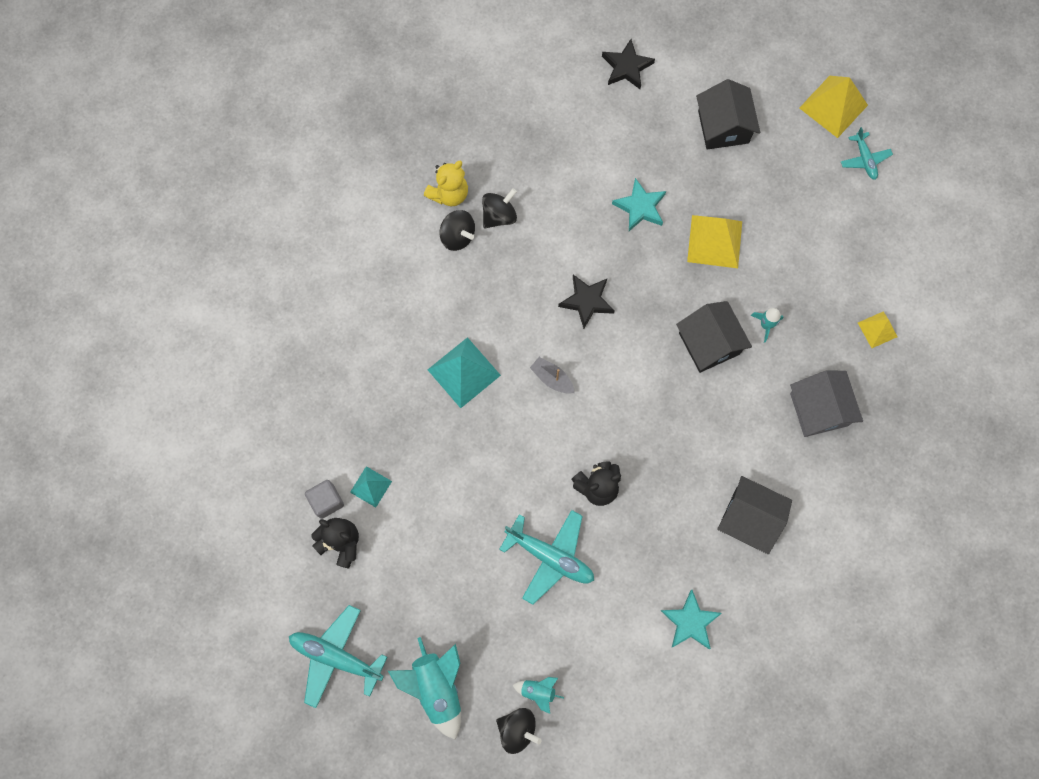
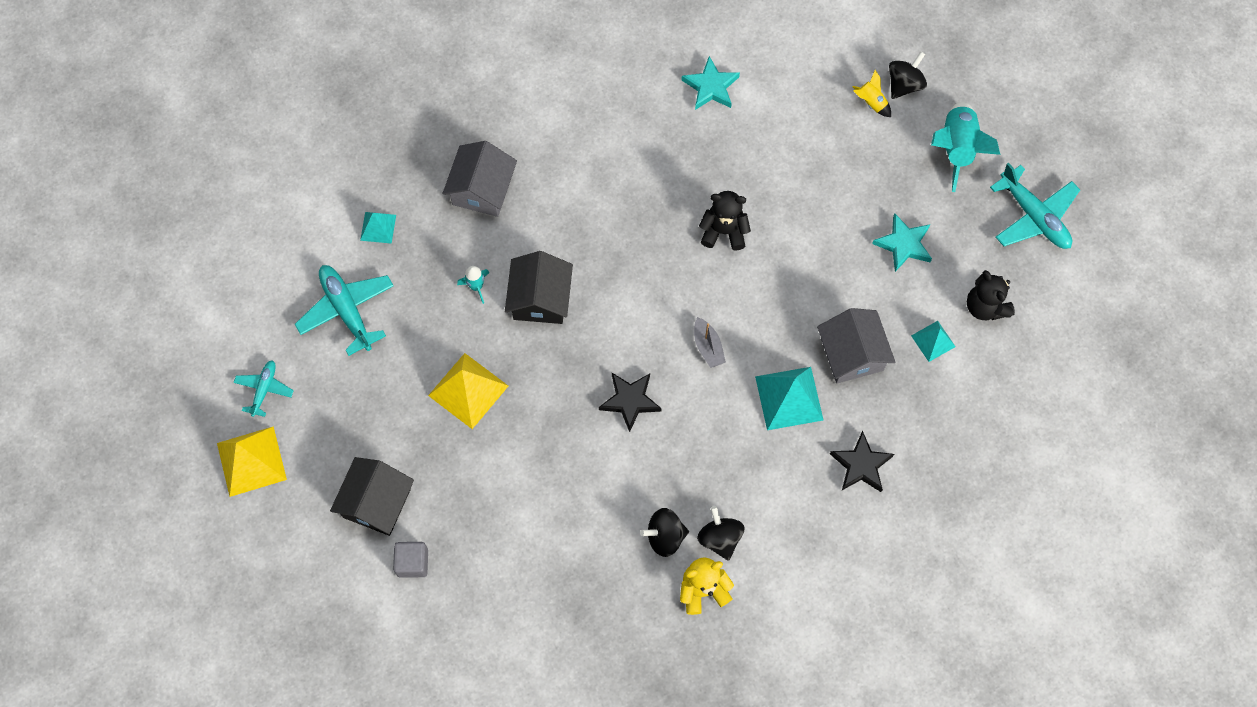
camera: 150 degrees left, 5 degrees down
(326, 501) = (981, 350): grey cube -> grey cube (412, 562)
(432, 437) = (852, 354): none -> grey house
(517, 729) = (904, 84): black spinning top -> black spinning top turned 75 degrees clockwise
(538, 691) = (871, 102): turquoise rocket -> yellow rocket
(550, 556) = (800, 197): turquoise plane -> turquoise plane (347, 310)
(626, 67) = (429, 628): black star -> black star (861, 465)
(640, 207) = (517, 465): turquoise star -> turquoise star (903, 244)
(748, 518) = (607, 137): black house -> none
(877, 329) = (378, 227): yellow pyramid -> turquoise pyramid

